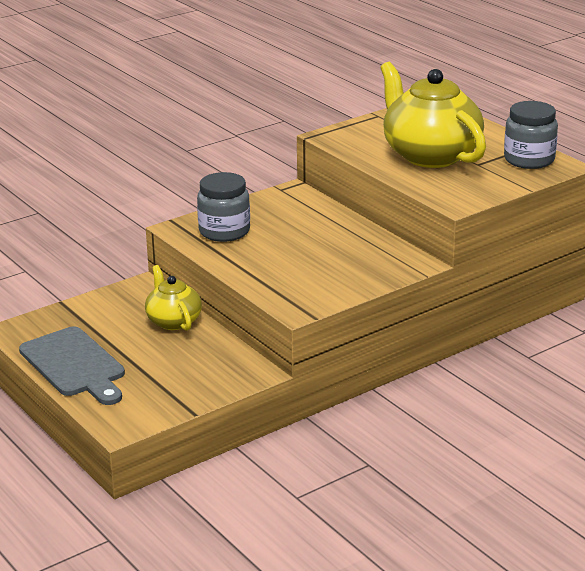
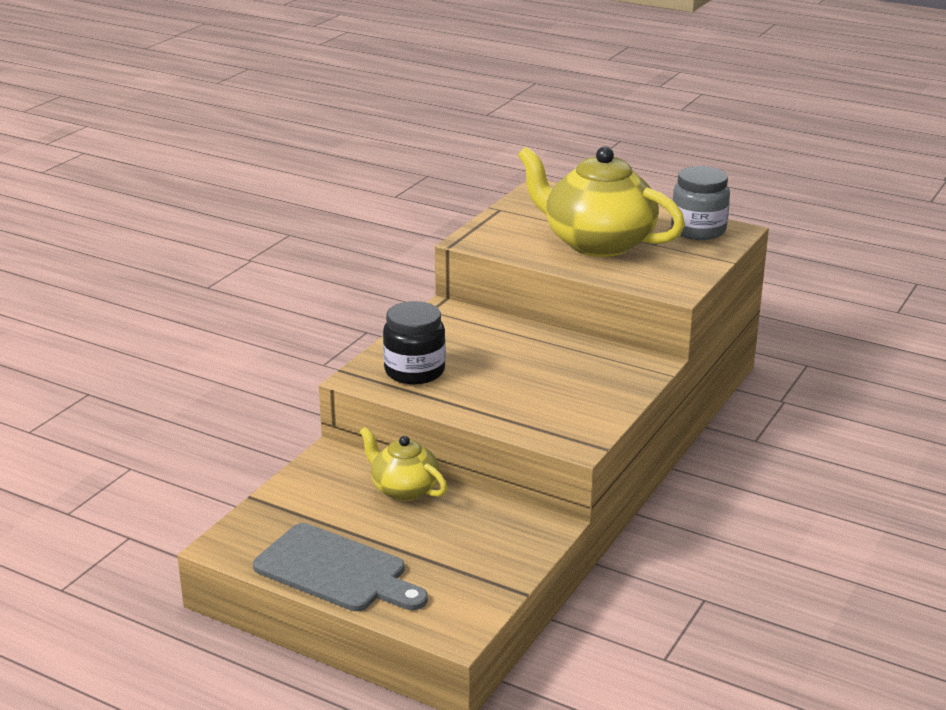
camera: 25 degrees left, 0 degrees up
(224, 231) = (414, 371): grey jar -> black jar

